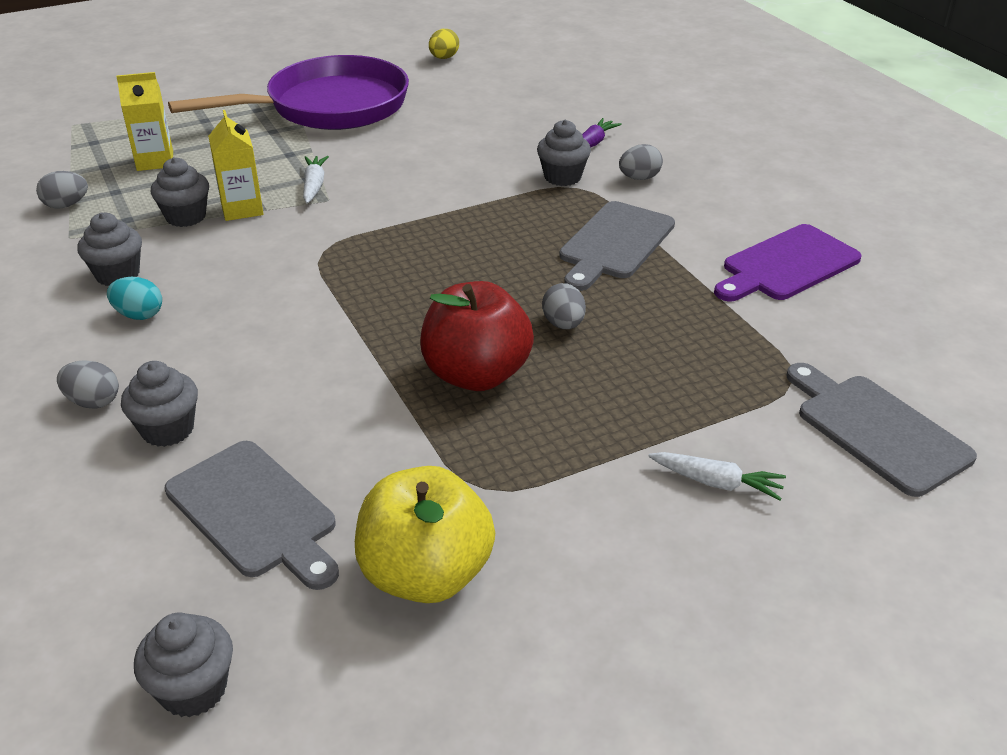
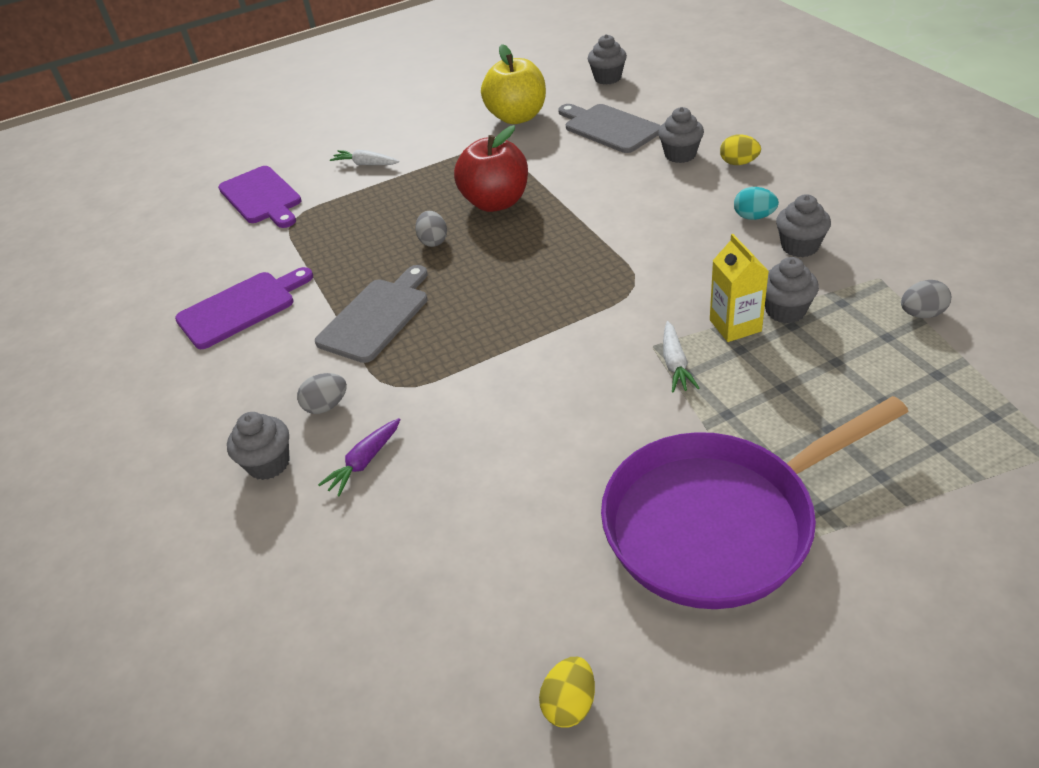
camera: 175 degrees left, 5 degrees up
(93, 402) = (738, 163): grey egg -> yellow egg
(155, 161) = (882, 387): yellow carton -> none
(562, 177) = (408, 400): grey cupcake -> grey cupcake (268, 464)
(877, 430) = (261, 197): grey cutting board -> purple cutting board

